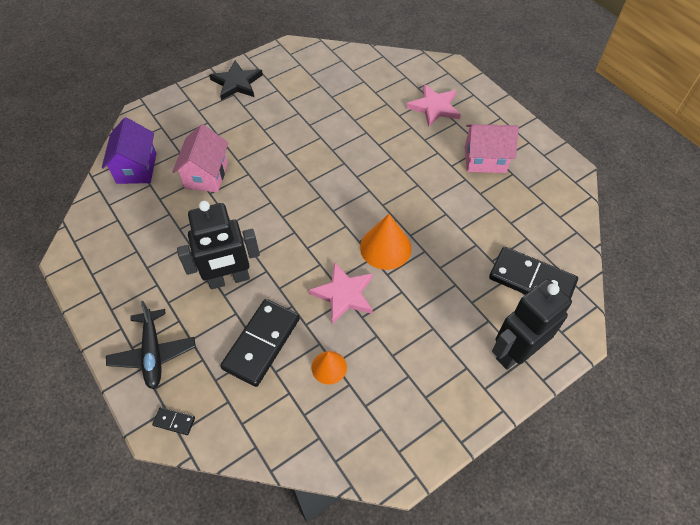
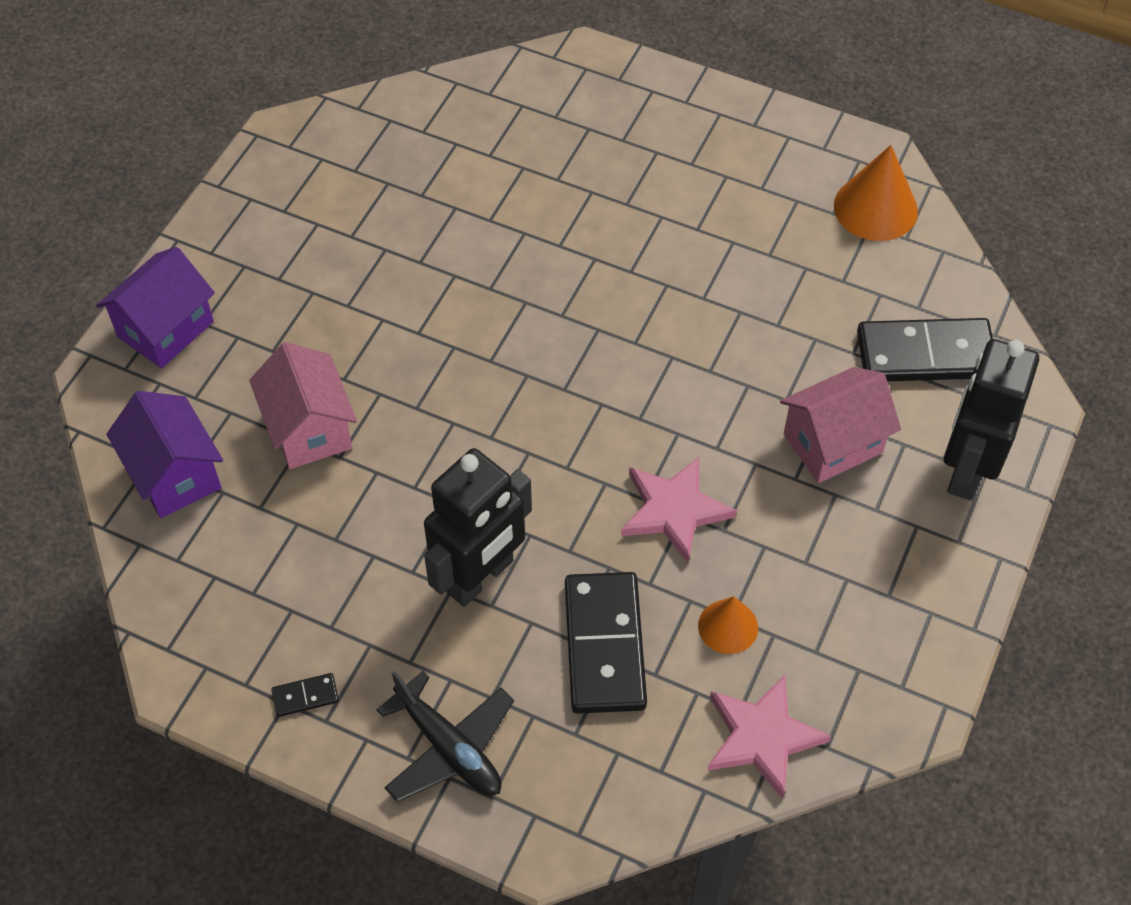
camera: 30 degrees left, 0 degrees up
(174, 421) = (560, 823): black domino -> black domino (305, 696)
(181, 106) = (166, 329): none -> purple house
(237, 83) = (234, 242): black star -> none
(385, 247) = (686, 408): orange cone -> orange cone (875, 208)
(434, 107) = (605, 140): pink star -> pink star (762, 737)
(485, 160) = (741, 196): pink house -> pink house (833, 443)

